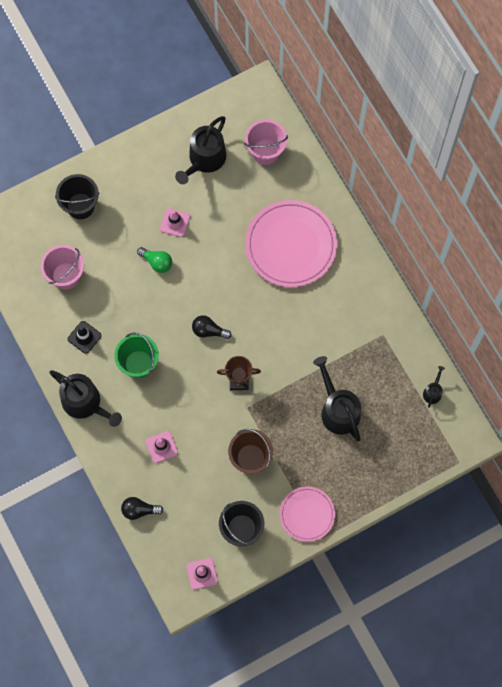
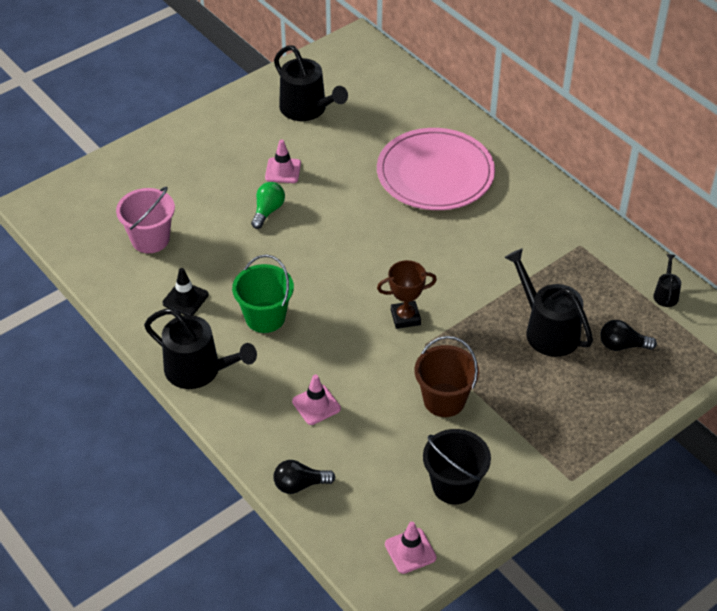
camera: 10 degrees left, 25 degrees down
(80, 206) = (158, 169): black bucket -> none
(157, 262) = (268, 211): green light bulb -> green light bulb turned 90 degrees counterclockwise
(204, 160) = (307, 109): black watering can -> black watering can turned 60 degrees counterclockwise
(209, 331) = (352, 270): black light bulb -> black light bulb (622, 345)
(265, 152) = (380, 94): pink bucket -> none
(307, 514) = (542, 454): pink plate -> none

